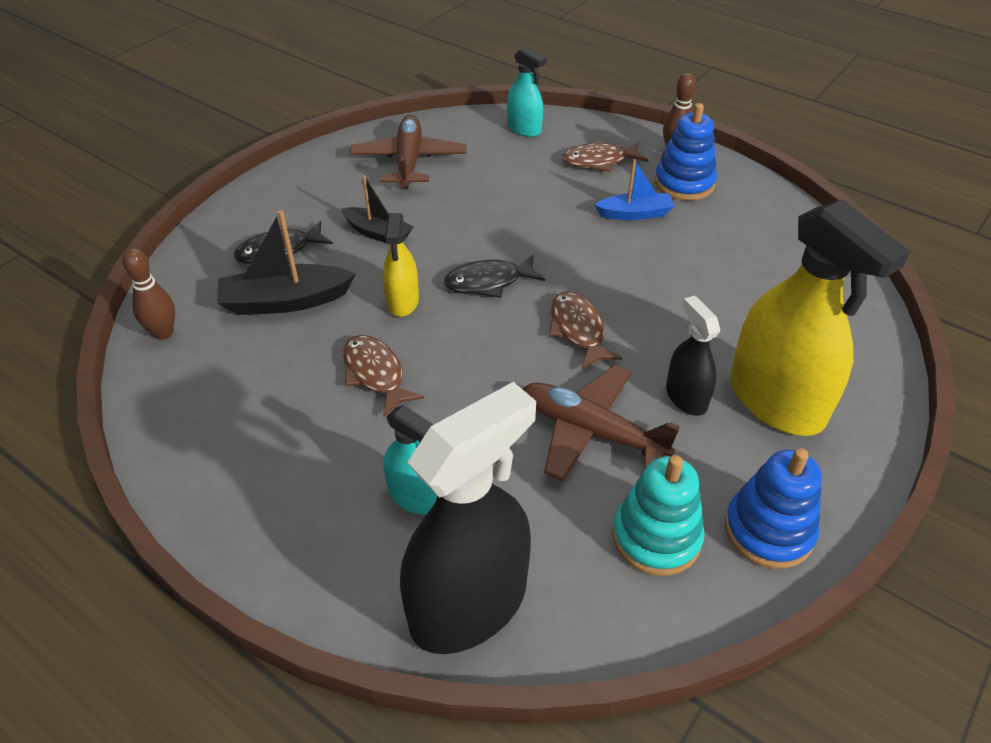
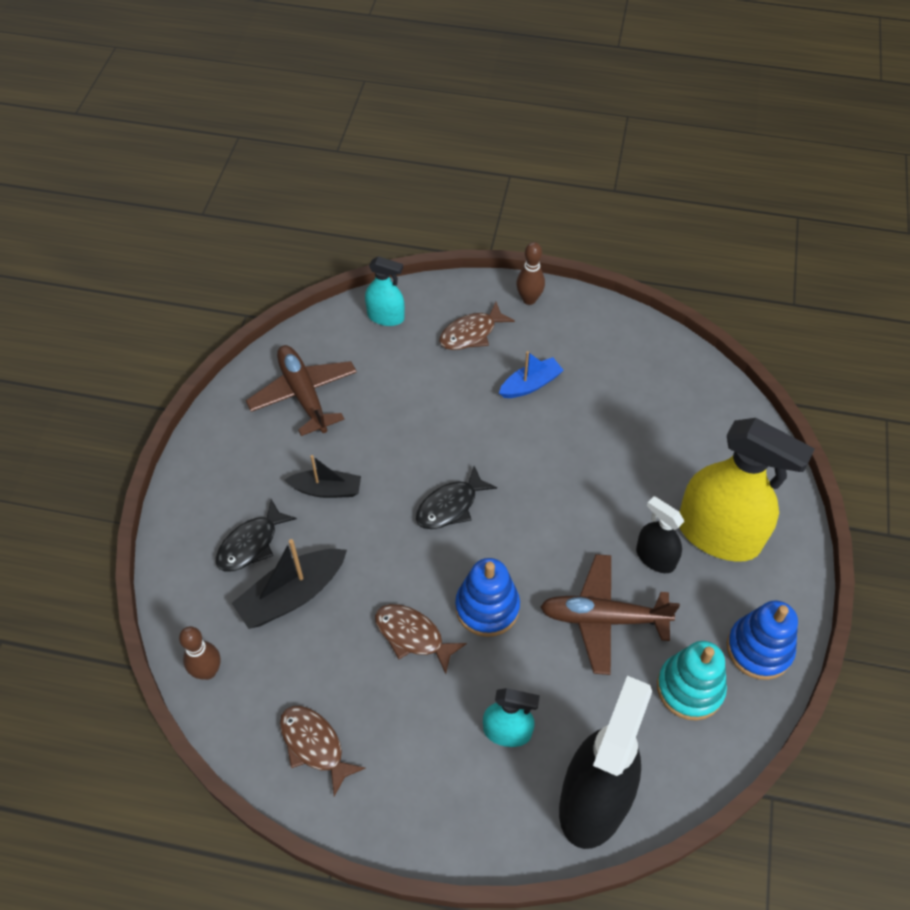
camera: 25 degrees left, 10 degrees up
(402, 301) = (391, 555): yellow spray bottle -> none
(578, 330) = (546, 526): brown fish -> brown fish (314, 745)
(684, 183) = (554, 334): blue stacking toy -> blue stacking toy (487, 607)

